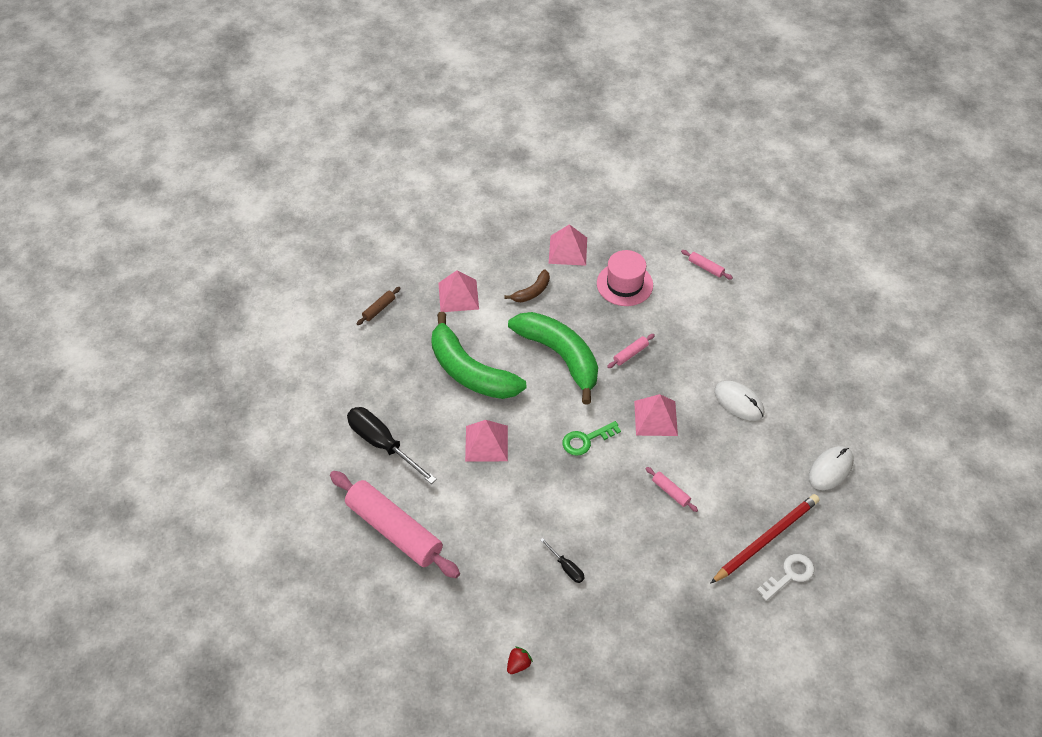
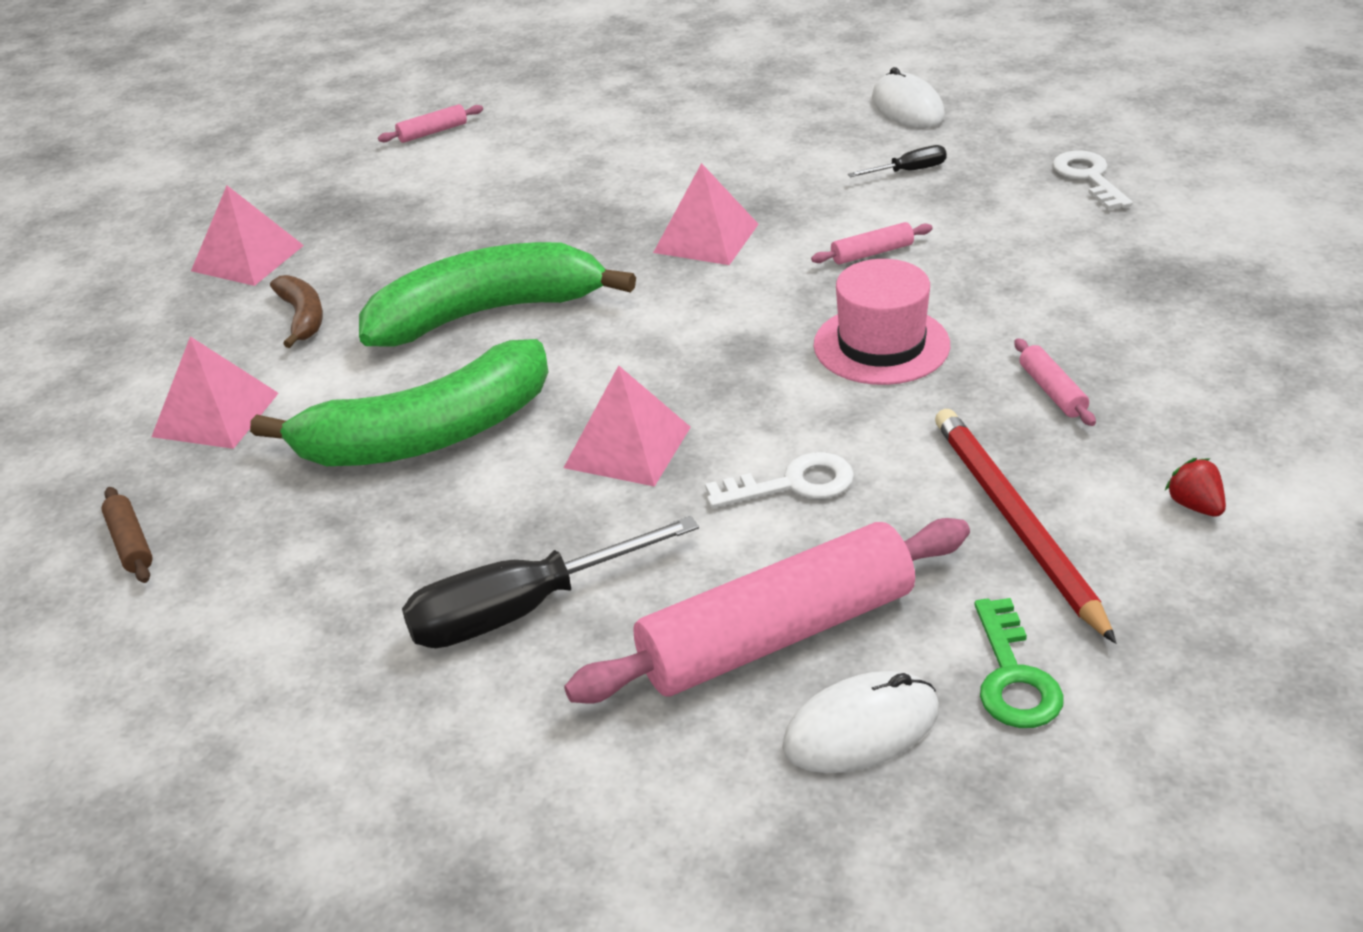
camera: 65 degrees left, 15 degrees down
(482, 510) = (793, 484): none -> white key
(566, 567) = (984, 399): black screwdriver -> black screwdriver (909, 171)
(586, 440) = (703, 320): green key -> green key (1013, 676)
(624, 284) = (388, 213): pink hat -> pink hat (881, 345)
(630, 354) = (547, 236): pink rolling pin -> pink rolling pin (1052, 391)
(739, 402) = (729, 156): white mouse -> white mouse (861, 728)
(765, 539) = (1012, 184): red pencil -> red pencil (1016, 523)

